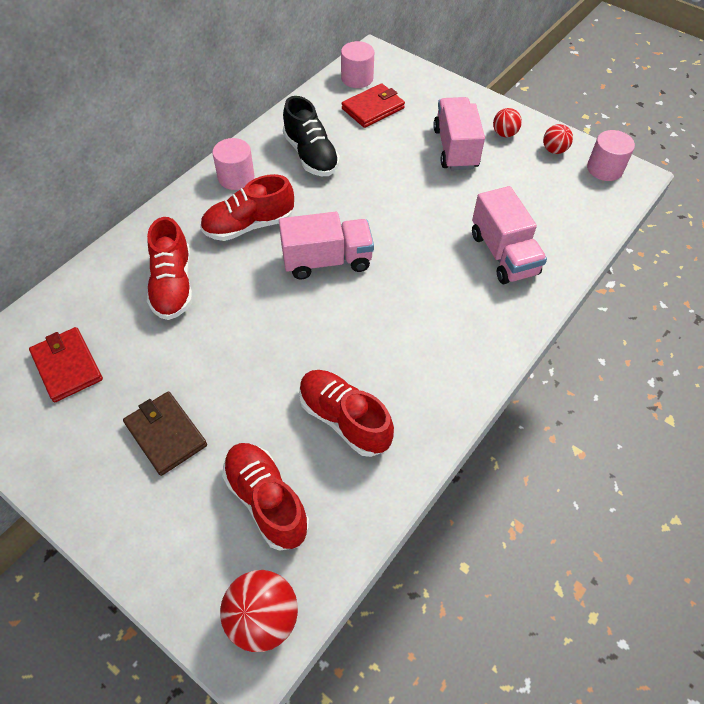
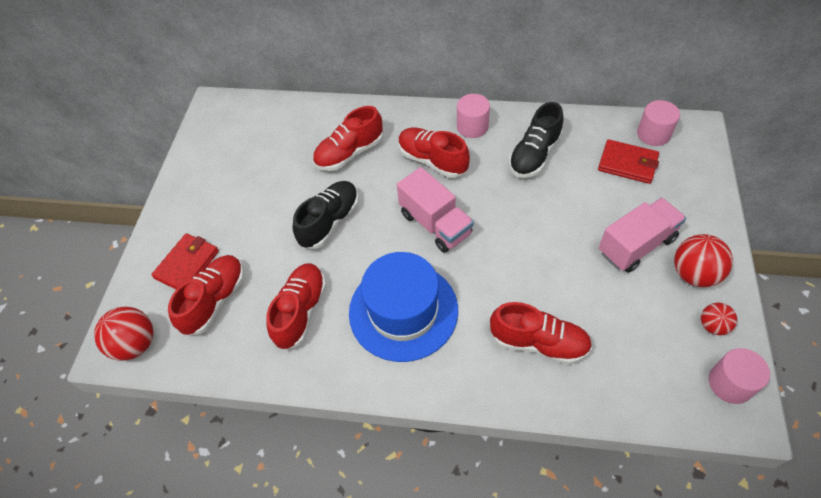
camera: 65 degrees right, 0 degrees up
(67, 366) = (255, 143): red wallet -> red wallet (187, 264)
(166, 434) = (235, 219): brown wallet -> none
(250, 344) = (330, 222): none -> black shoe
(406, 332) = (403, 311): none -> blue hat
(503, 254) = (538, 342): pink truck -> red shoe
(504, 134) = (694, 274): red ball -> red ball, size x1.68

